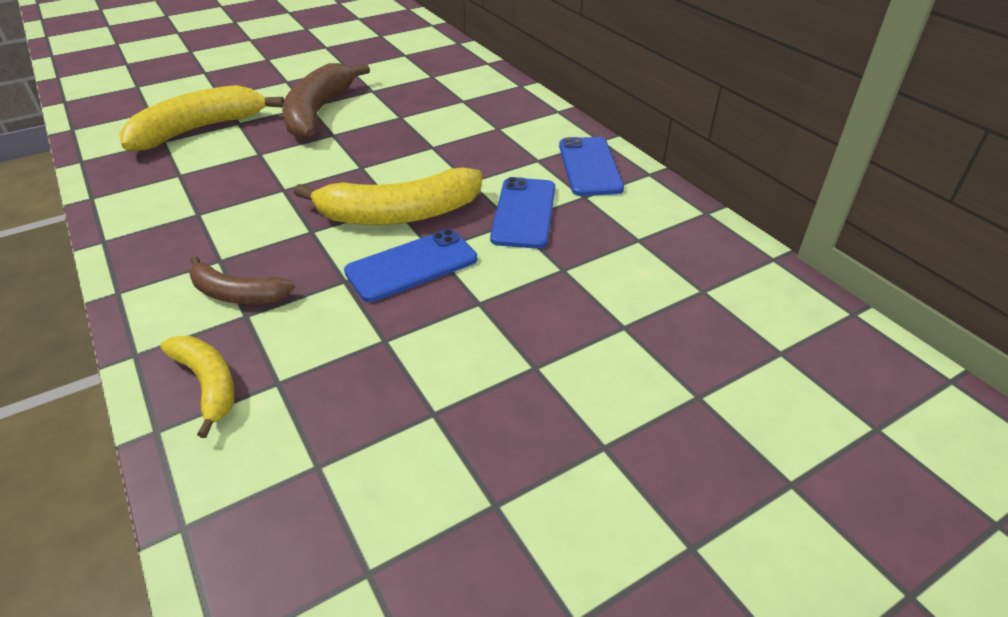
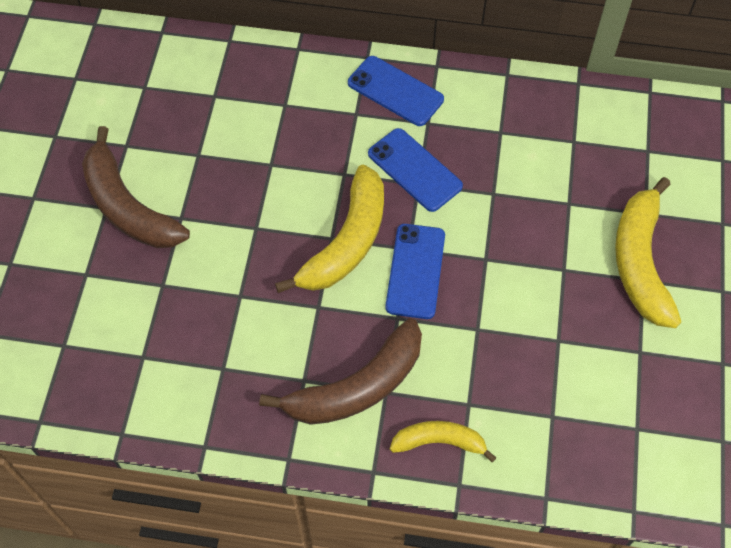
camera: 50 degrees left, 20 degrees up
(199, 130) = (69, 309): yellow banana -> yellow banana (640, 262)
(237, 294) = (357, 387): brown banana -> brown banana, size x1.75

